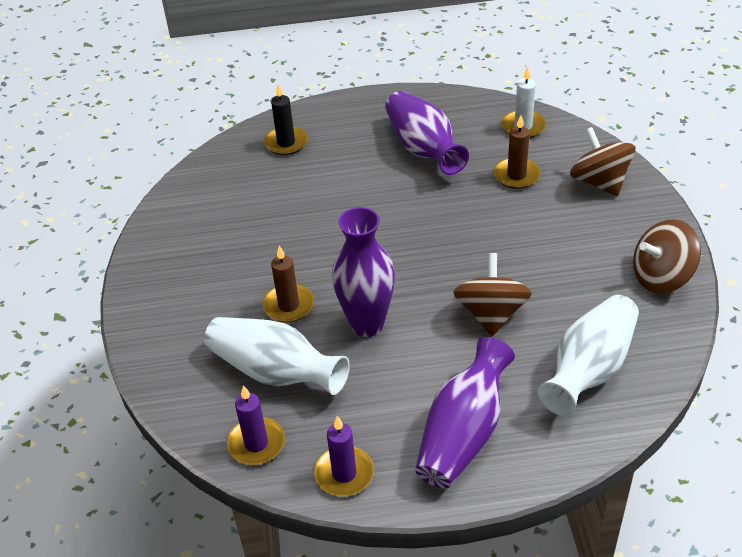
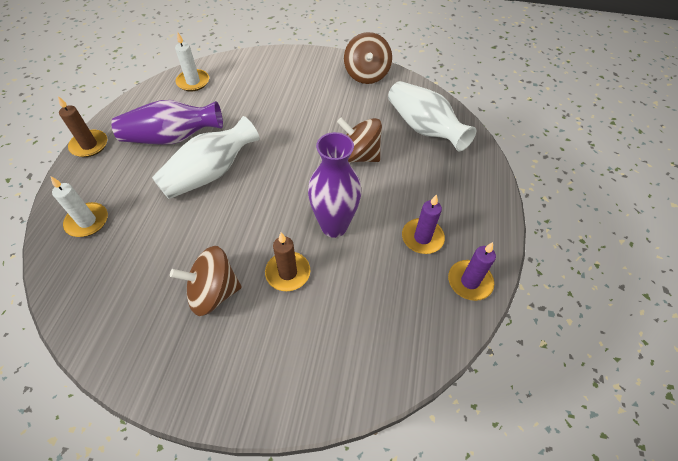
camera: 75 degrees left, 10 degrees up
(256, 443) = (425, 335): purple candle -> purple candle (422, 238)
(276, 372) = (356, 301): white vase -> white vase (210, 173)
(286, 143) = (87, 221): black candle -> white candle
(463, 433) = (453, 203): purple vase -> none
(516, 175) = (238, 101): brown candle -> brown candle (89, 145)
(599, 182) = (272, 69): brown spinning top -> brown spinning top (213, 292)

